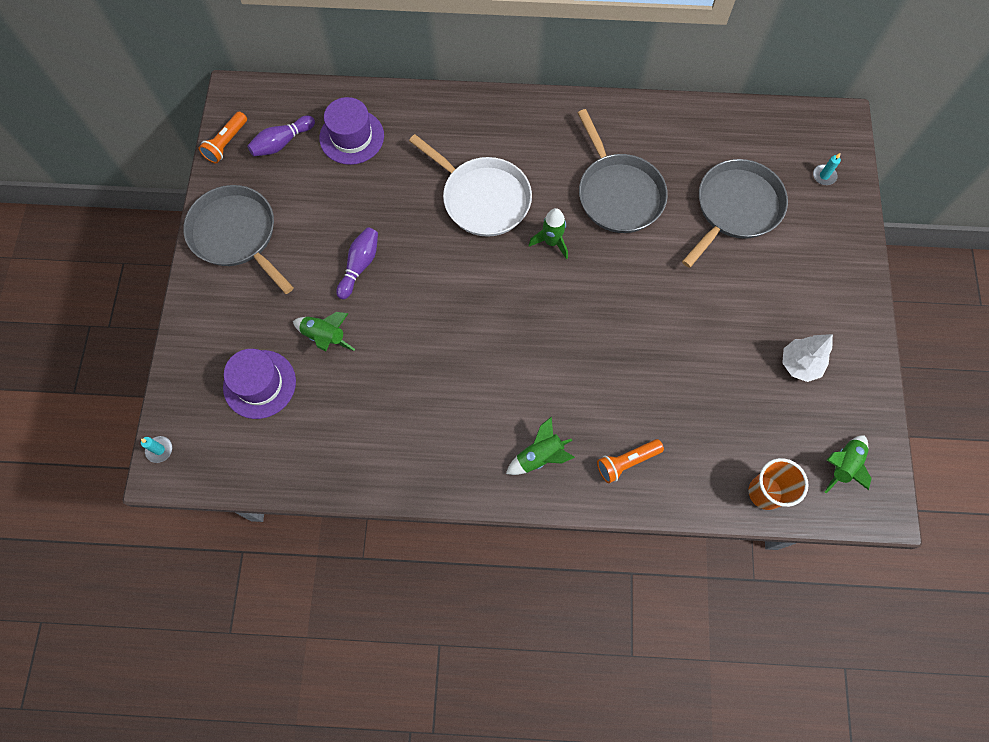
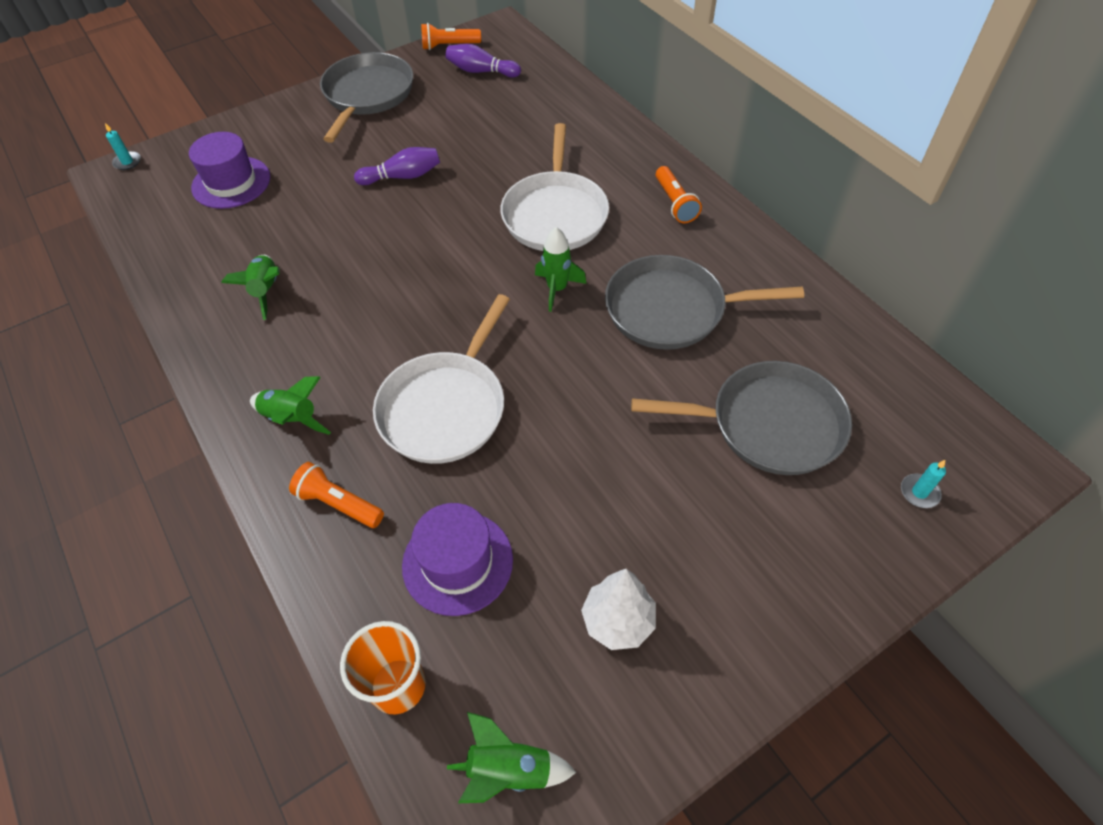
camera: 55 degrees right, 15 degrees down
(325, 337) = (310, 195): green rocket -> green rocket (266, 291)
(351, 137) = (530, 103): purple hat -> purple hat (457, 562)
(532, 126) = (675, 203): none -> orange flashlight
(599, 363) = (445, 408): none -> white pan
(618, 194) = (671, 309): grey pan -> grey pan turned 60 degrees clockwise

